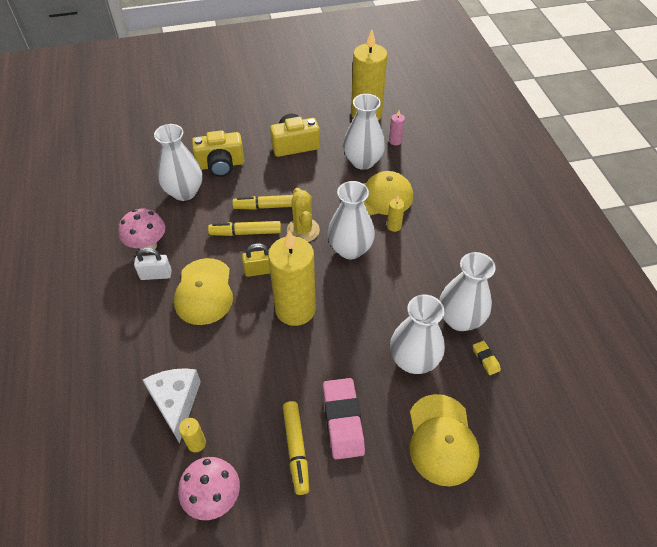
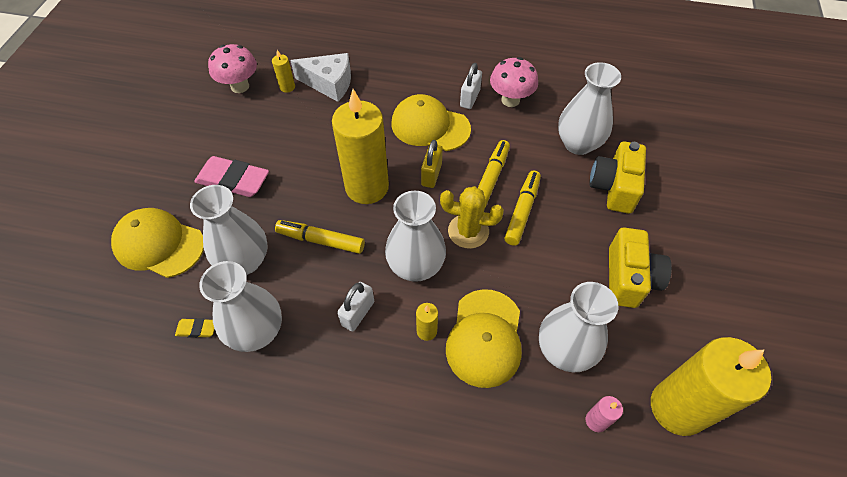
camera: 115 degrees right, 5 degrees up
(296, 449) = (235, 141): yellow marker -> yellow marker (321, 240)
(406, 267) = (358, 313): none -> white padlock

